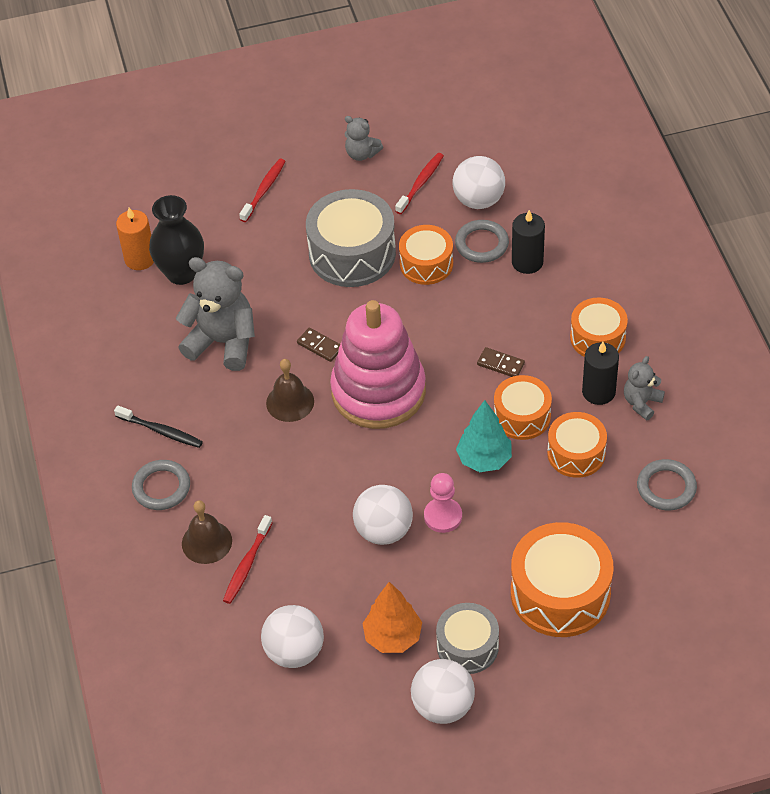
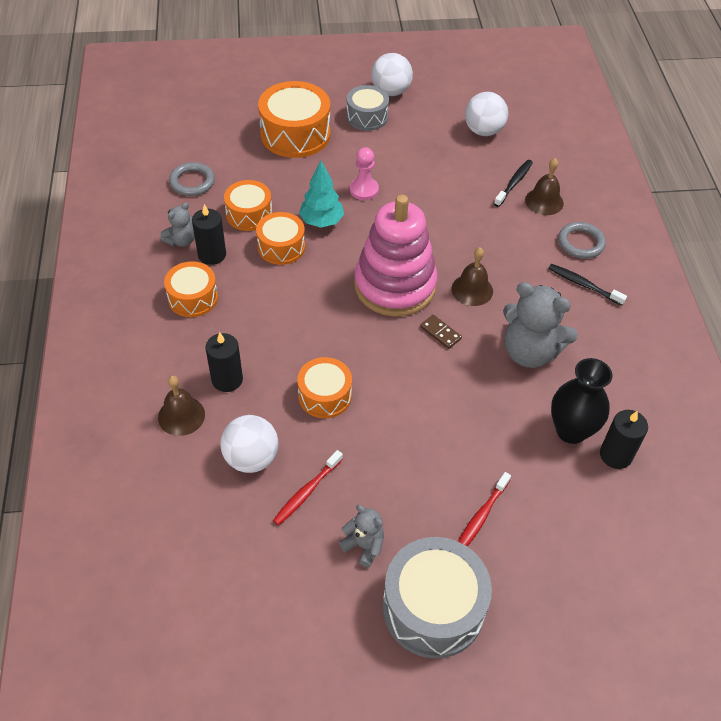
camera: 175 degrees left, 0 degrees up
(140, 259) = (615, 455): orange candle -> black candle
(247, 564) = (514, 183): red toothbrush -> black toothbrush
(352, 253) = (396, 420): grey drum -> grey drum (433, 607)
(383, 530) = (410, 188): white ball -> none
(393, 637) = (415, 128): orange tree -> none
(481, 244) = (264, 407): grey ring -> none
(500, 364) = (285, 290): brown domino -> none
(557, 223) = (181, 416): none -> brown bell

